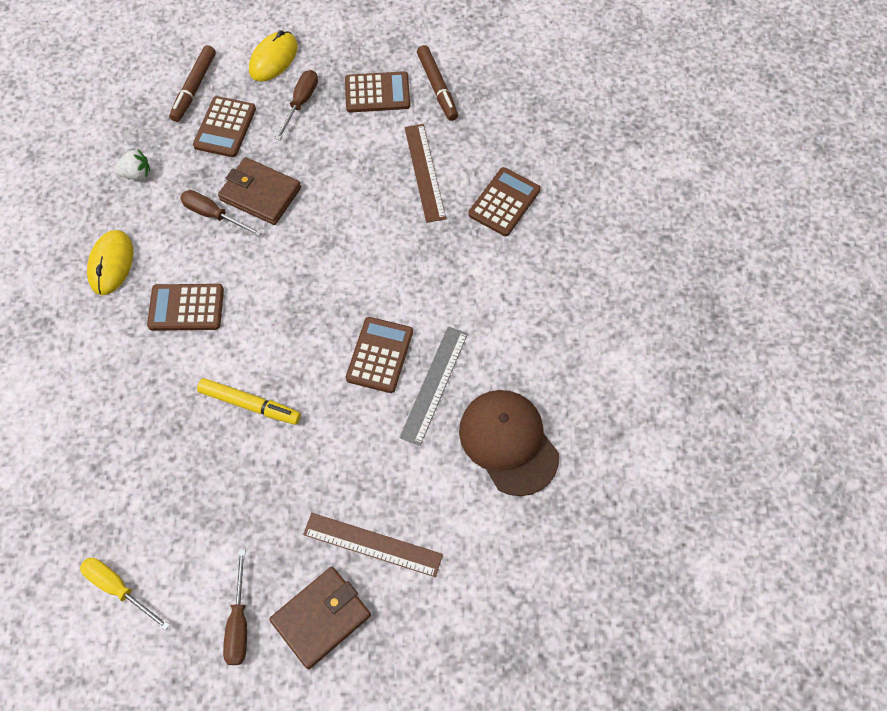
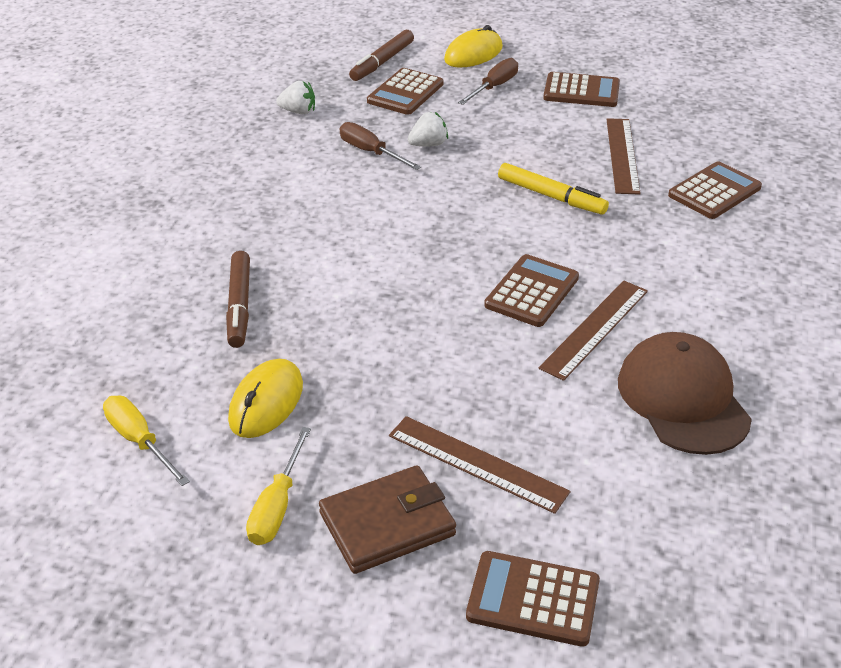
camera: 15 degrees right, 25 degrees down
(111, 264) = (245, 171): yellow mouse -> yellow mouse (266, 402)
(186, 307) = (314, 216): brown calculator -> brown calculator (533, 599)
(239, 622) = (277, 506): brown screwdriver -> yellow screwdriver
(250, 404) = (361, 306): yellow marker -> yellow marker (551, 196)
(260, 194) = (428, 144): brown wallet -> white strawberry
(434, 384) = (594, 328): grey ruler -> brown ruler
(437, 87) = (651, 96): brown marker -> brown marker (239, 306)

